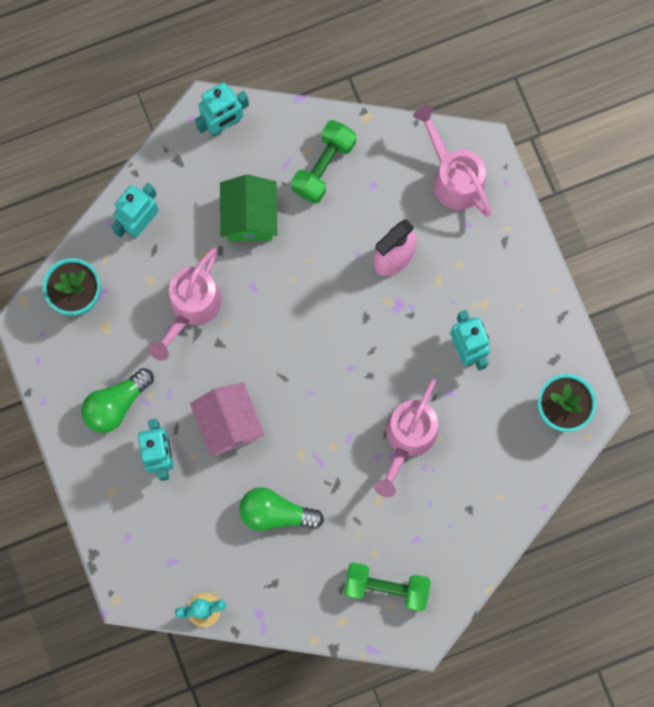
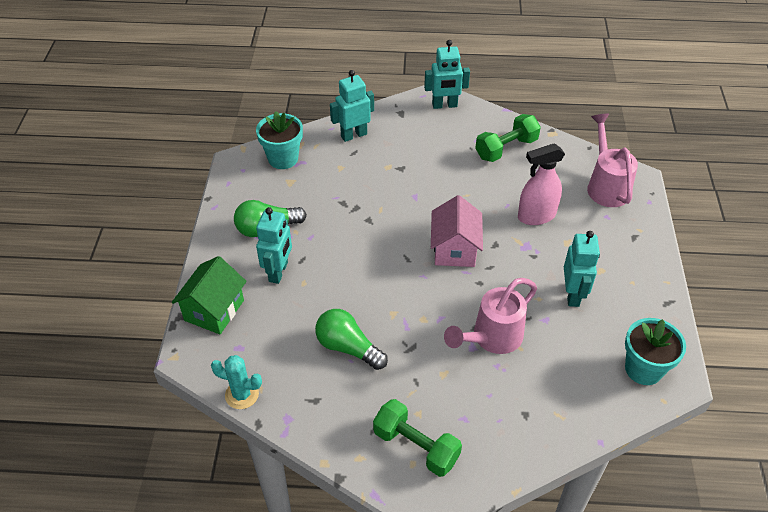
camera: 25 degrees right, 30 degrees down
(191, 308) = (360, 192): pink watering can -> none
(229, 423) = (346, 271): pink house -> pink house (454, 249)
(250, 217) = (435, 157): green house -> green house (214, 310)

